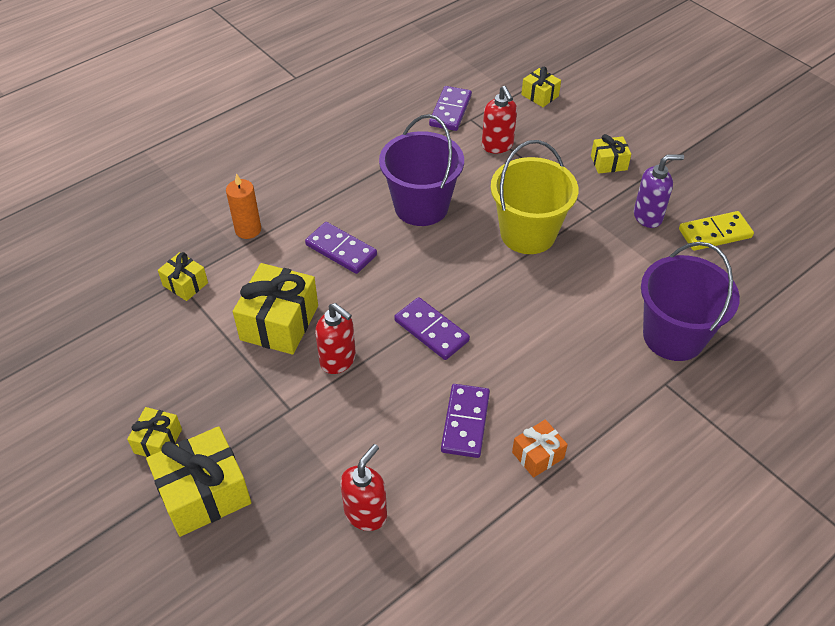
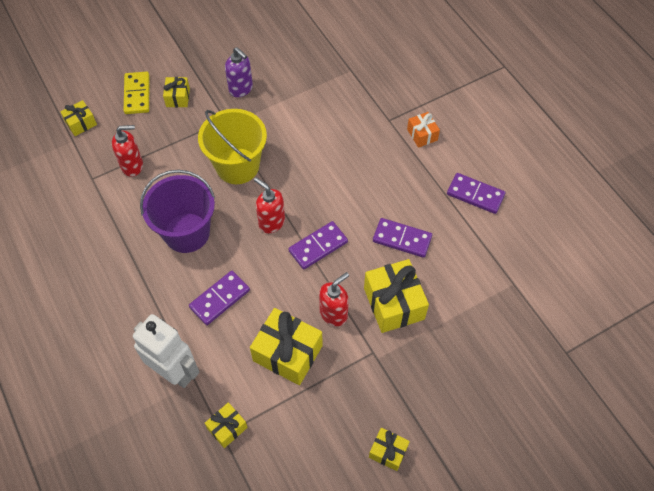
camera: 80 degrees left, 10 degrees up
(204, 493) = (438, 417): yellow gift -> yellow gift (393, 303)
(248, 229) = (175, 371): orange candle -> white robot
(366, 513) = (465, 311): red soap dispenser -> red soap dispenser (271, 222)
(450, 111) = (75, 191): purple domino -> purple domino (475, 194)
(538, 455) = (433, 202): orange gift -> orange gift (422, 135)
(648, 216) = (241, 89): purple soap dispenser -> purple soap dispenser turned 135 degrees clockwise
(673, 336) = (352, 105): purple bucket -> none
(715, 233) = (268, 56): yellow domino -> yellow domino (137, 94)

